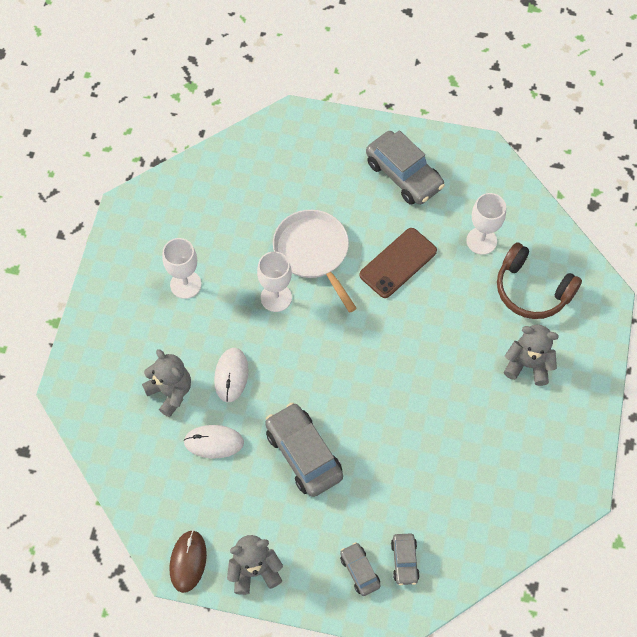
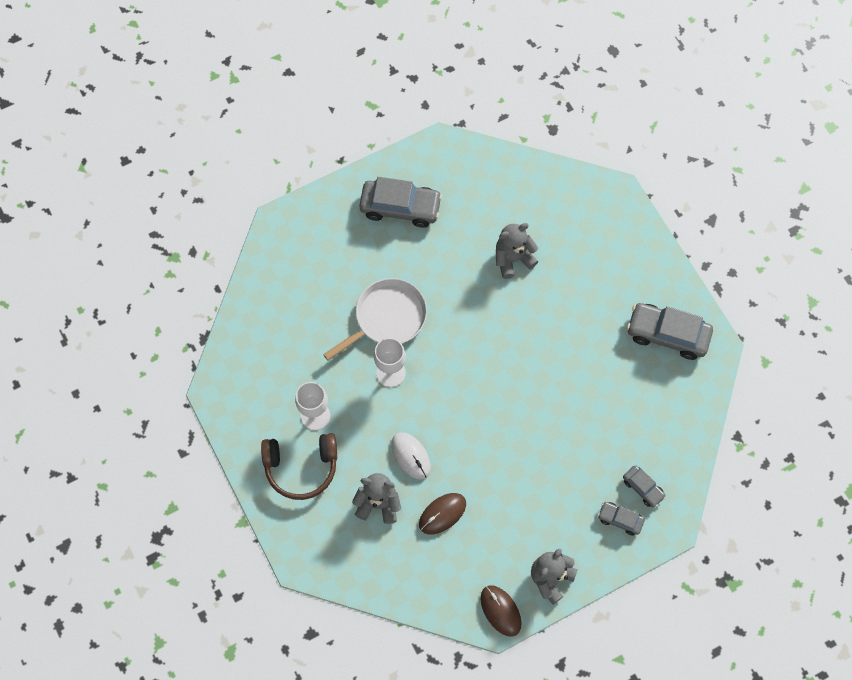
camera: 40 degrees left, 5 degrees up
(214, 442) = (442, 514): white mouse -> brown mouse
(303, 454) = (512, 471): grey car -> grey car (667, 334)
(313, 252) = (387, 318): white pan -> white pan turned 120 degrees clockwise
(398, 263) = (455, 278): brown phone -> none
(481, 241) = (499, 216): white goblet -> none
(528, 364) = (607, 284): grey teddy bear -> grey teddy bear (513, 259)
(532, 290) = (564, 226): brown headphones -> brown headphones (301, 467)

